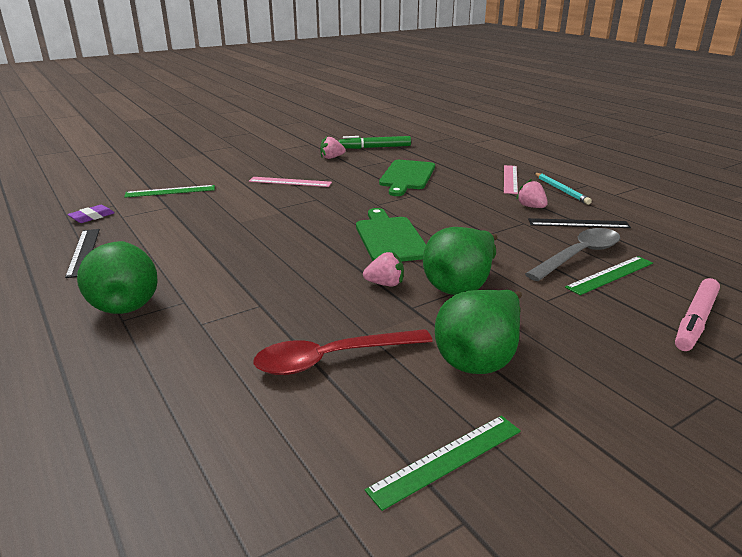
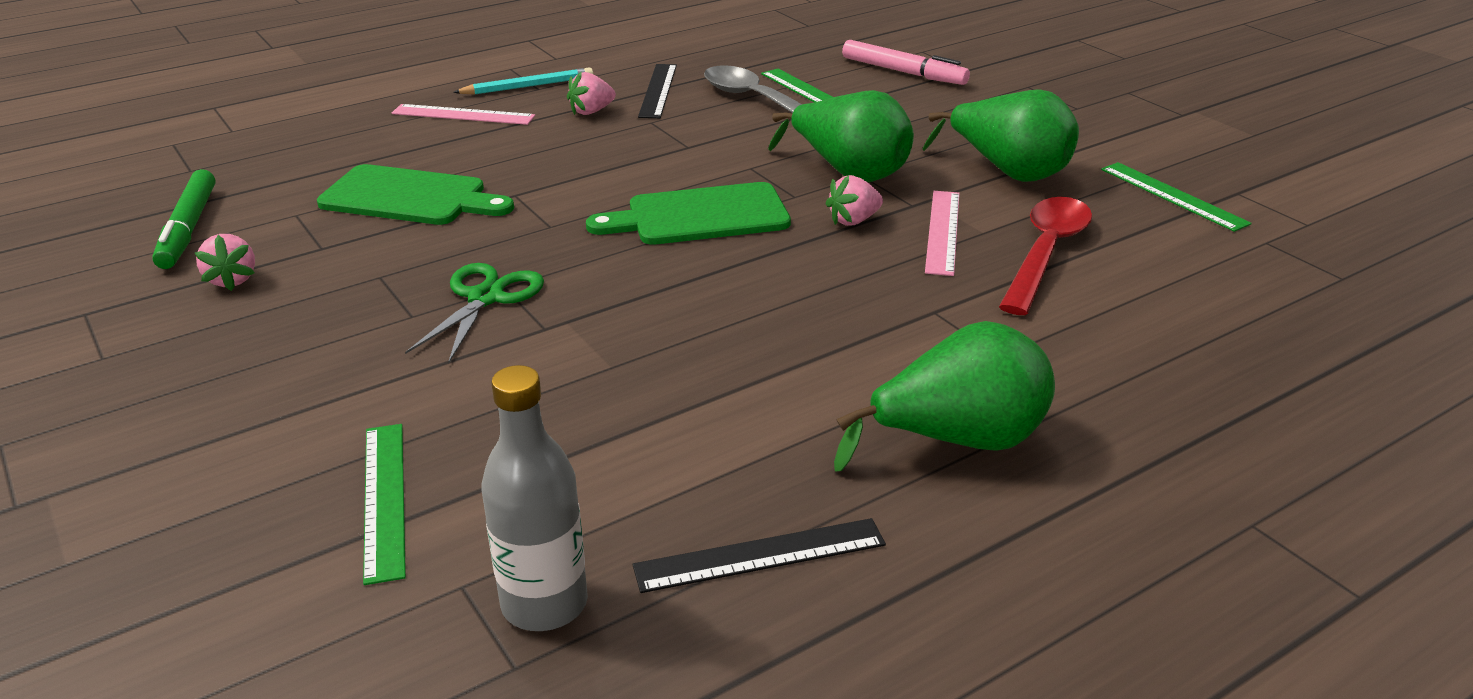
camera: 90 degrees left, 5 degrees up
(92, 217) = (544, 604): purple eraser -> grey bottle
(290, 182) = (386, 324): pink ruler -> pink ruler (942, 231)
(307, 196) = (485, 298): none -> green scissors
(331, 359) = (1046, 253): red spoon -> red spoon turned 135 degrees counterclockwise
(385, 284) = (853, 220): pink strawberry -> pink strawberry turned 120 degrees counterclockwise

